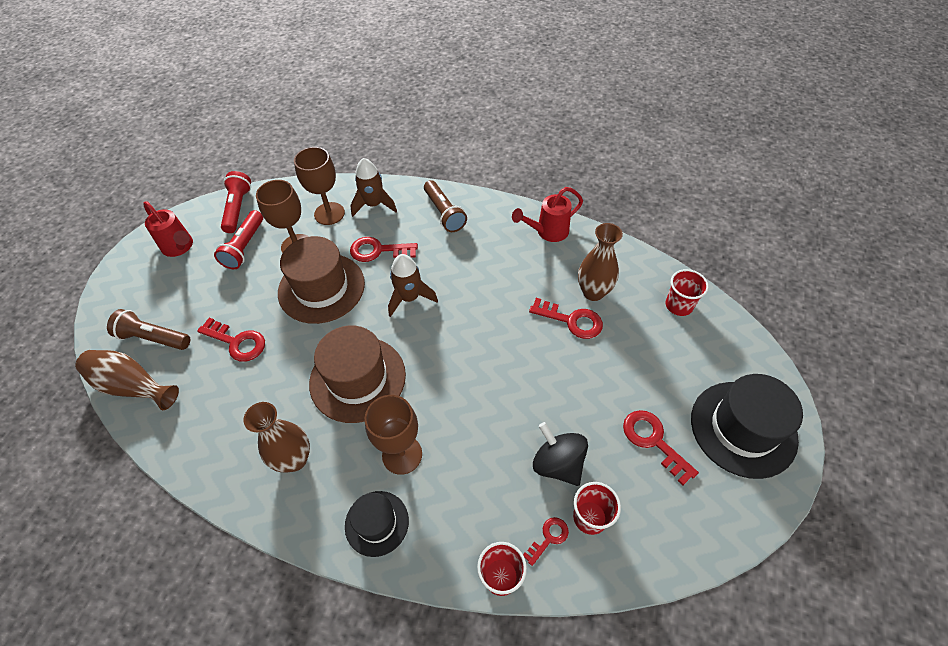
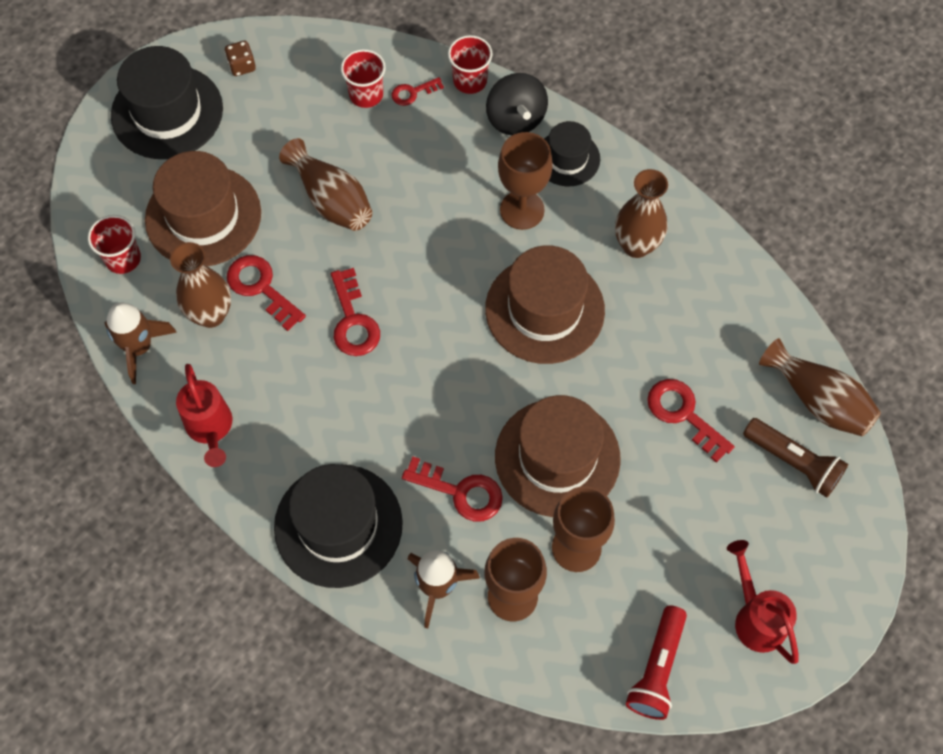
camera: 160 degrees left, 10 degrees up
(245, 247) = (655, 578): red flashlight -> none
(409, 298) = (445, 396): brown rocket -> brown rocket (139, 347)
(444, 213) = (338, 525): brown flashlight -> black hat
(547, 232) = (210, 429): red watering can -> red watering can turned 75 degrees clockwise
(557, 463) = (369, 147): black spinning top -> black spinning top (516, 119)
(561, 403) = (331, 200): none -> brown vase
(648, 354) = (203, 216): none -> brown hat
(653, 441) = (262, 133): red key -> red key (353, 321)
(718, 501) = (242, 66): none -> brown dice

